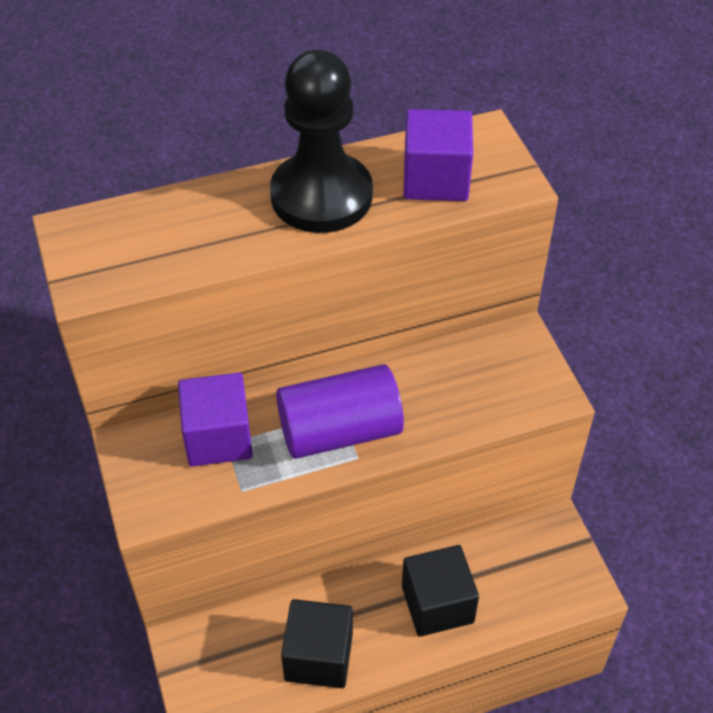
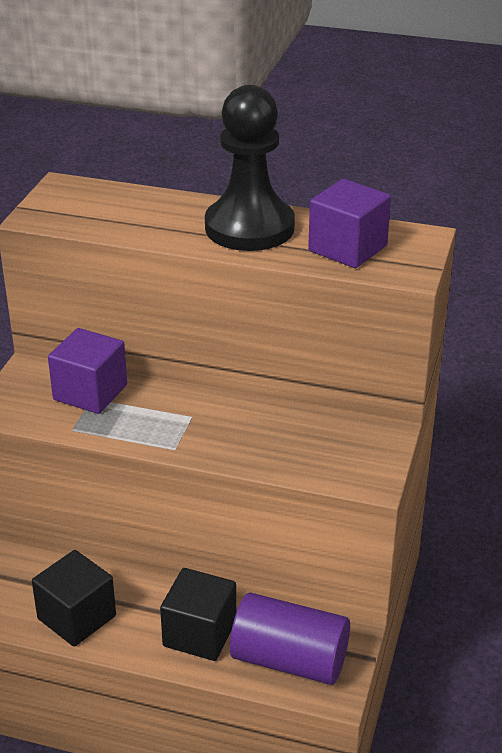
camera: 35 degrees right, 15 degrees down
(339, 431) = (178, 427): purple cylinder -> purple cylinder (289, 660)

